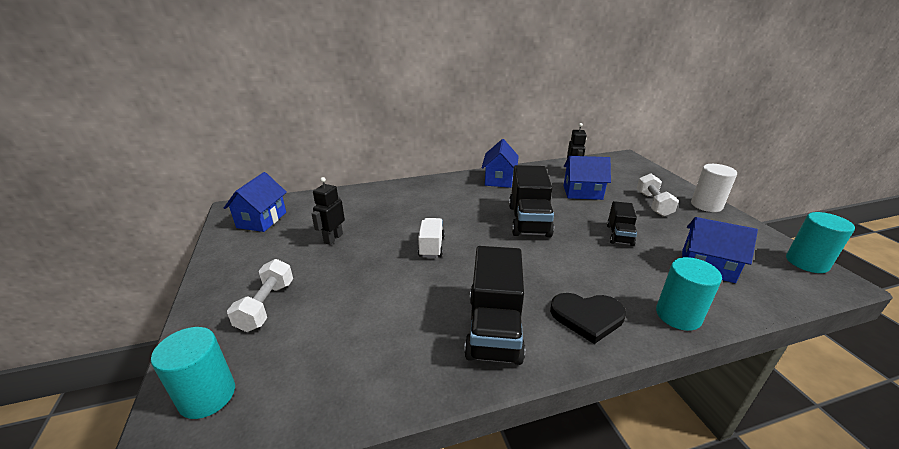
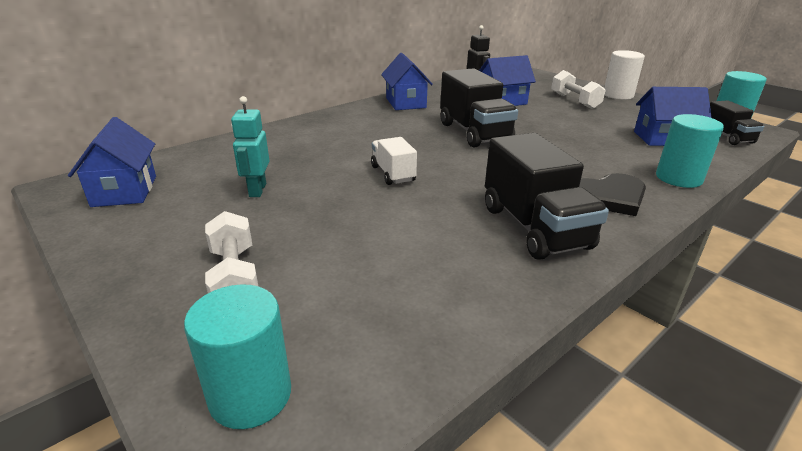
camera: 25 degrees left, 0 degrees up
(333, 238) = (257, 190): black robot -> turquoise robot
(619, 235) = (570, 129): black truck -> black truck (727, 137)

